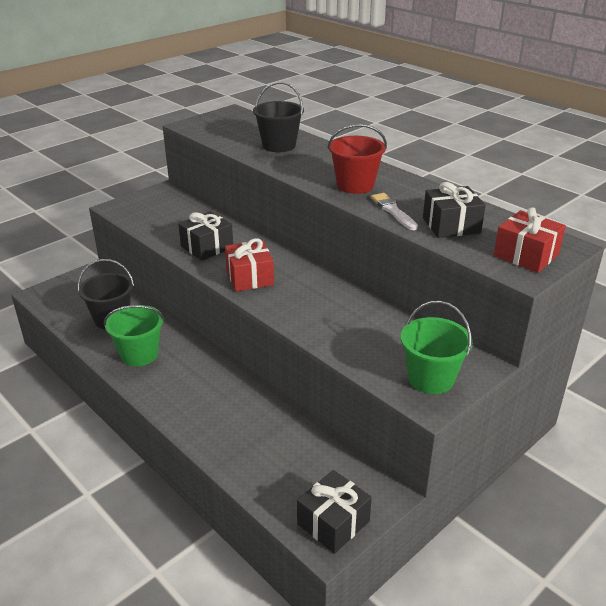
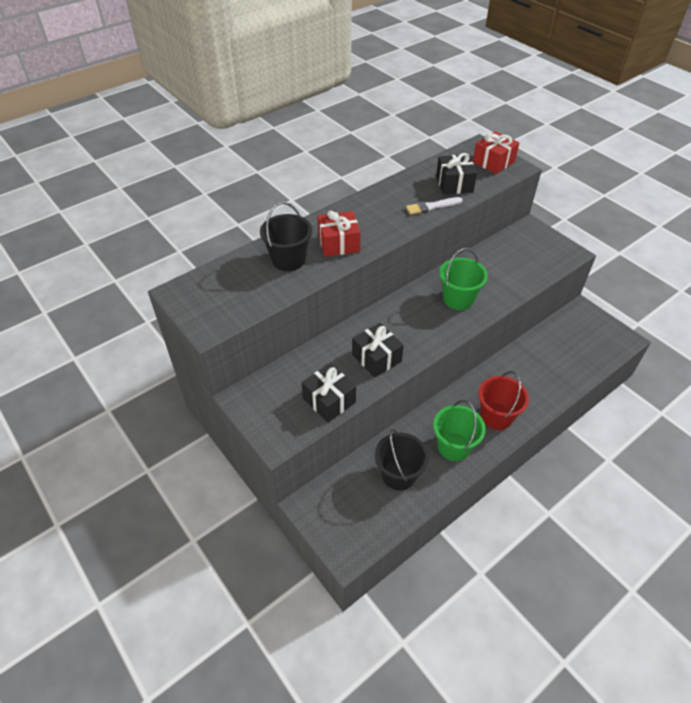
camera: 85 degrees left, 15 degrees up
(249, 277) = (430, 329): red gift -> red gift (339, 243)
(333, 522) = (609, 334): black gift -> black gift (329, 400)
(355, 185) = (385, 220): red bucket -> red bucket (496, 416)
(431, 378) = (547, 248): green bucket -> green bucket (458, 299)

